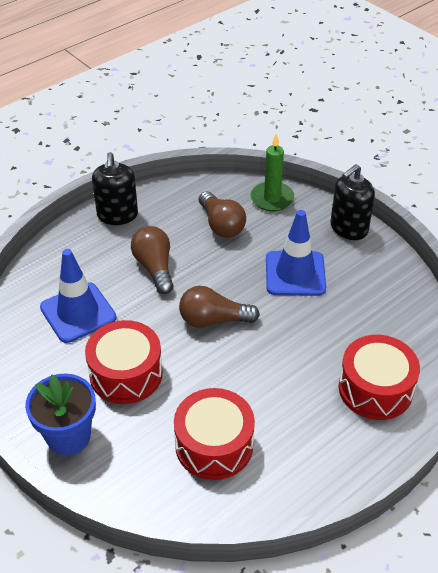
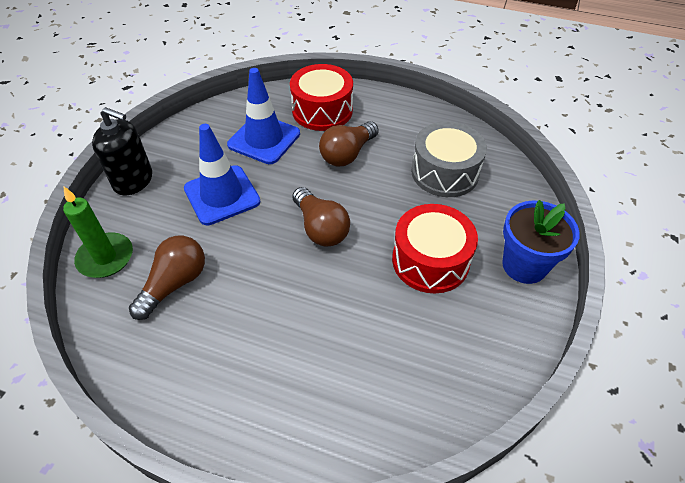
camera: 120 degrees left, 5 degrees up
(78, 312) = (391, 347): blue traffic cone -> blue traffic cone (264, 139)
(117, 215) = (206, 407): black soap dispenser -> none
(155, 267) = (279, 312): brown light bulb -> brown light bulb (347, 154)
(214, 445) = (445, 172): red drum -> grey drum

